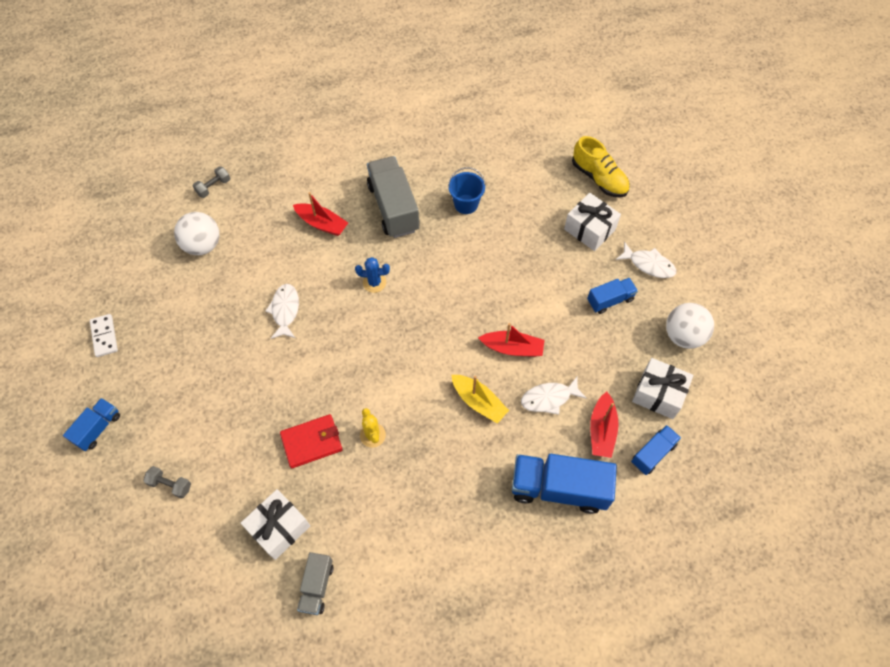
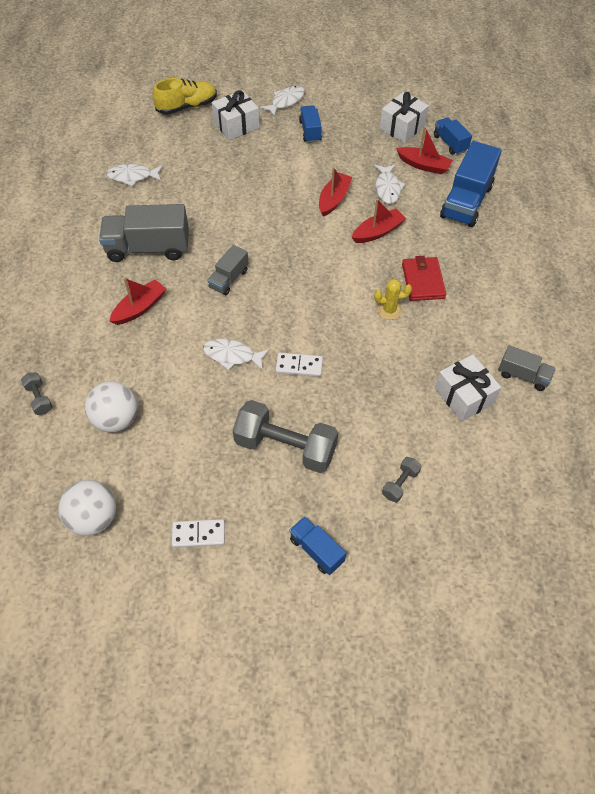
camera: 75 degrees left, 5 degrees down
(195, 379) = (285, 447): none -> grey dumbbell
(285, 368) = (299, 366): none -> white domino
(312, 442) = (384, 357): red wallet -> red wallet (423, 281)
(374, 282) = (229, 279): blue cactus -> grey truck
(466, 204) = (171, 196): blue bucket -> none
(479, 402) = (378, 232): yellow boat -> red boat
(480, 166) = (132, 177): none -> white fish
(683, 335) = (357, 101): white ball -> white ball (93, 518)

